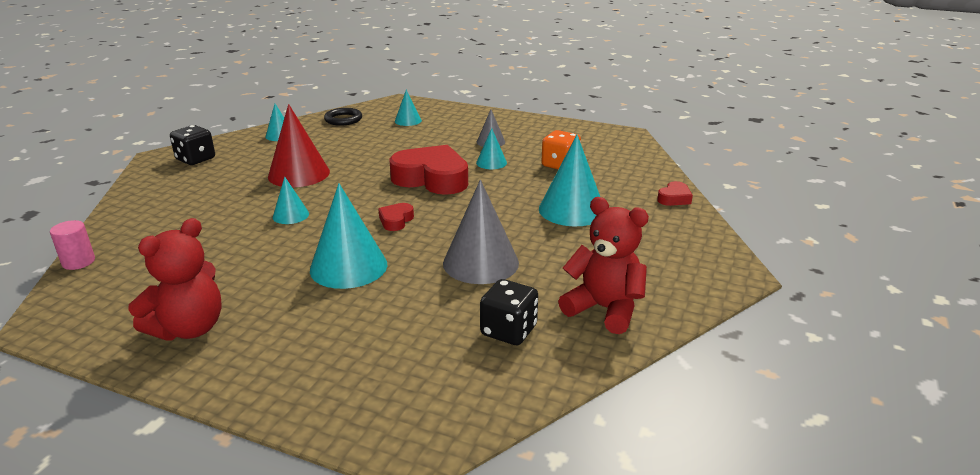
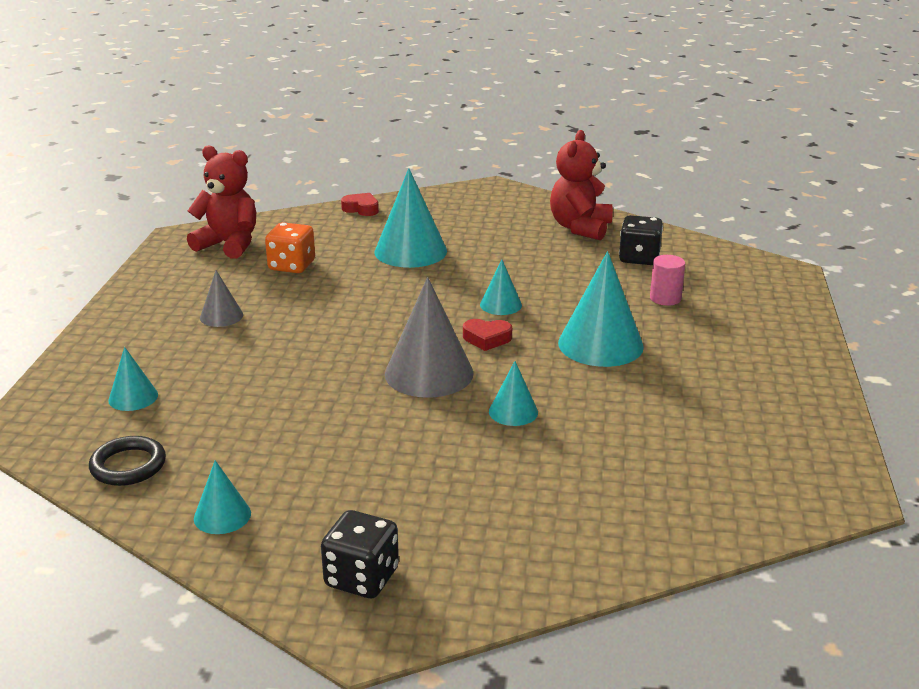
camera: 105 degrees left, 0 degrees up
(78, 262) = (732, 537): pink cylinder -> pink cylinder (665, 298)
(189, 328) = (768, 400): red teddy bear -> red teddy bear (229, 244)
(299, 174) = (384, 443): red cone -> none
(432, 179) = (362, 337): red heart -> none
(480, 263) = (545, 281): grey cone -> grey cone (429, 373)
(491, 163) = (297, 306): turquoise cone -> turquoise cone (500, 305)

